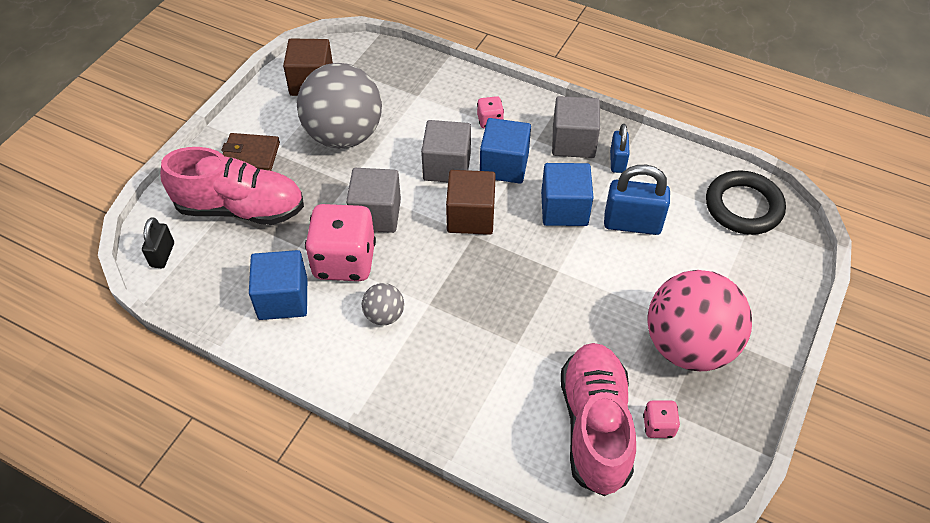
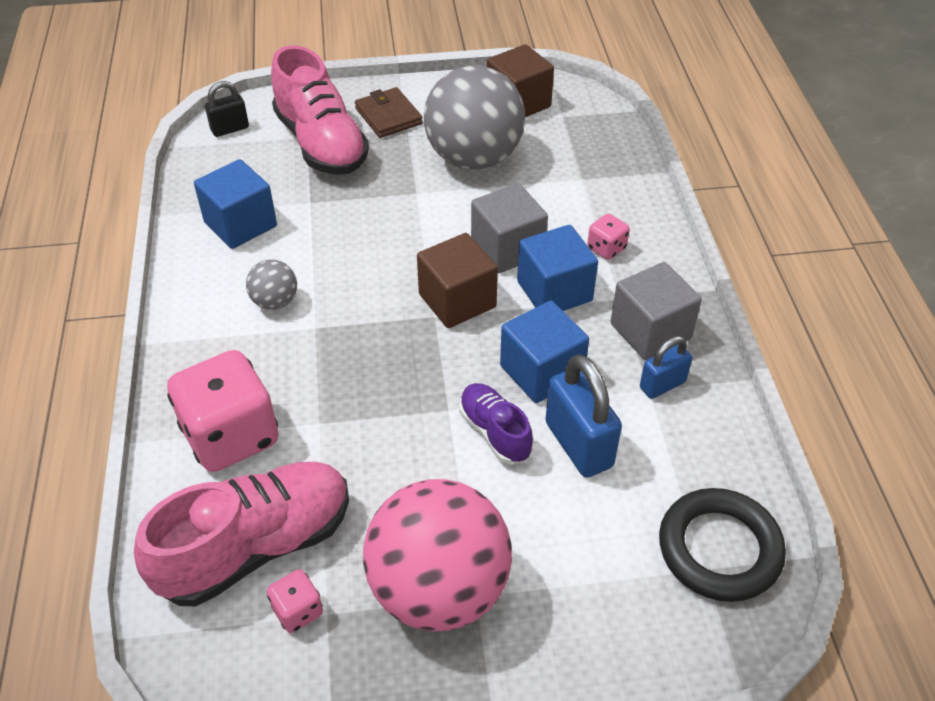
camera: 55 degrees right, 5 degrees down
(344, 261) = (318, 240): pink dice -> pink dice (231, 436)
(376, 214) = (395, 231): grey cube -> none
(593, 257) = (495, 432): none -> purple shoe

